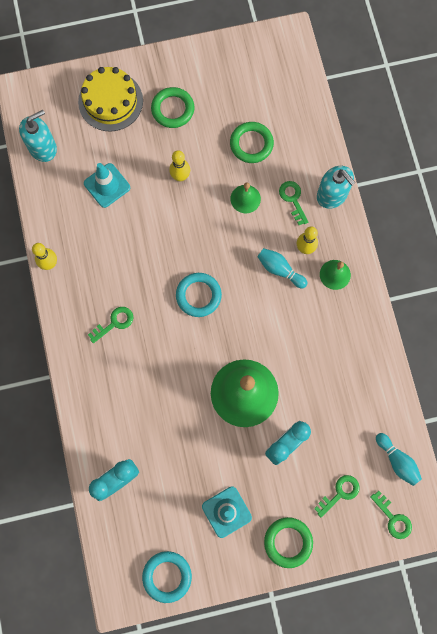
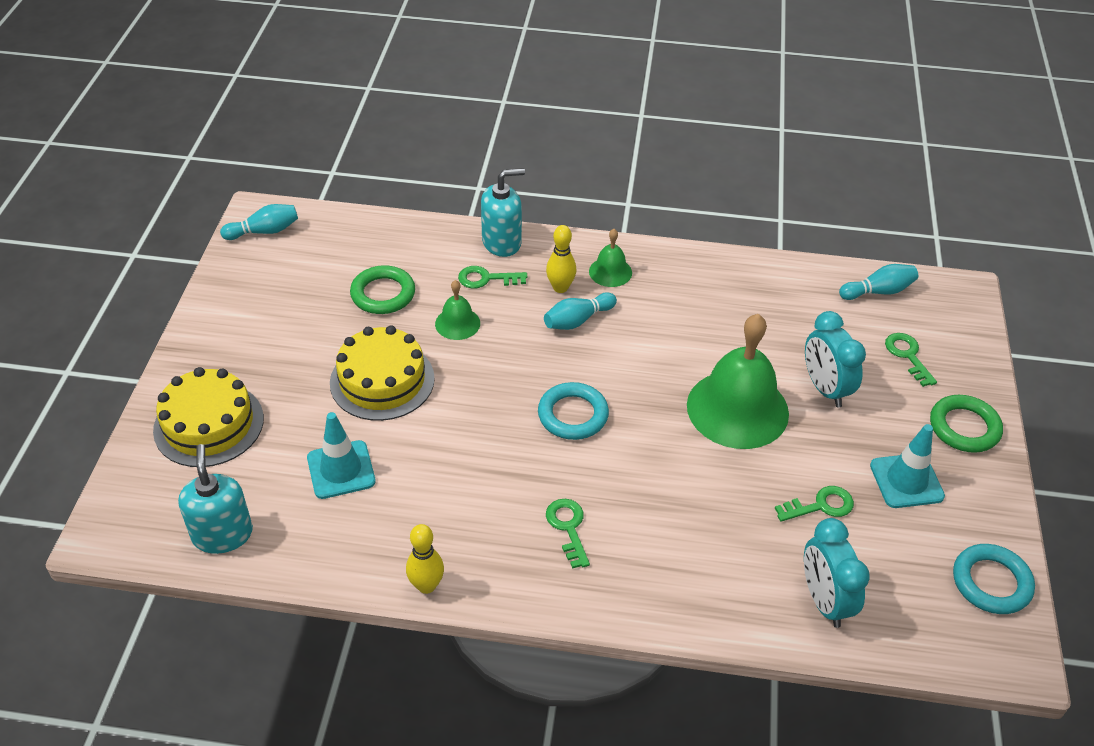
camera: 70 degrees left, 30 degrees down
(173, 109) = (274, 358): green ring -> none
(180, 176) = (382, 380): yellow bowling pin -> yellow cake
(275, 48) = (264, 231): none -> turquoise bowling pin
(393, 518) = (952, 317): green key -> green key (820, 505)

